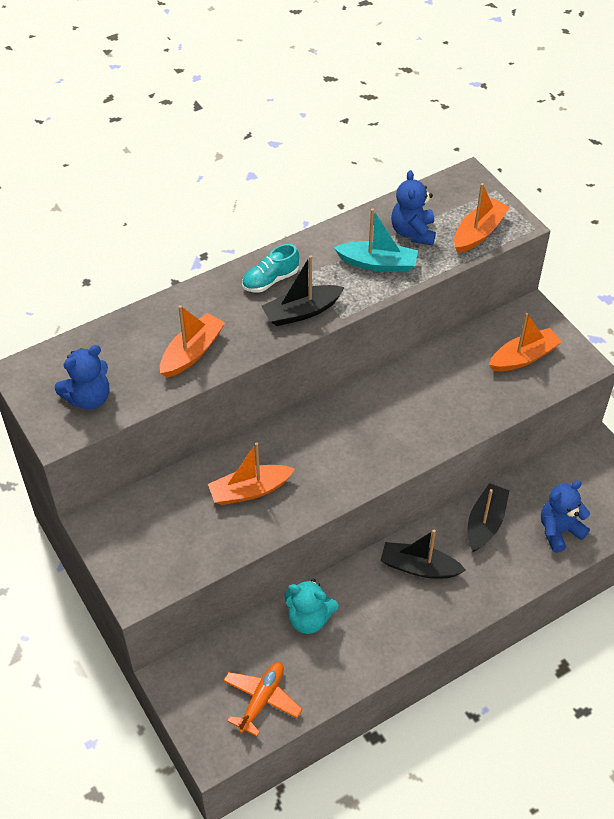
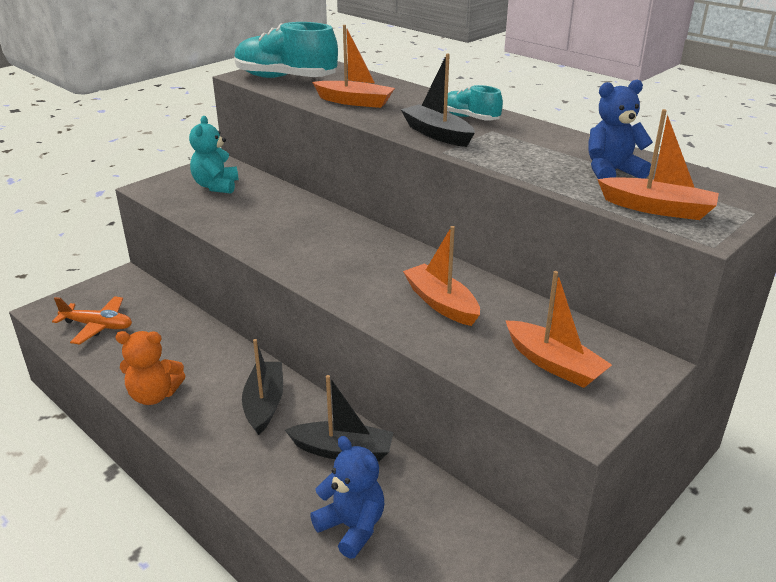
camera: 75 degrees right, 20 degrees down
(89, 398) = (285, 78): blue teddy bear -> turquoise shoe
(250, 490) = (269, 217): orange boat -> orange boat (441, 303)
(309, 619) = (188, 339): turquoise teddy bear -> turquoise teddy bear (216, 186)
(378, 264) = (540, 159): turquoise boat -> none
(387, 649) = (154, 395): none -> orange teddy bear

